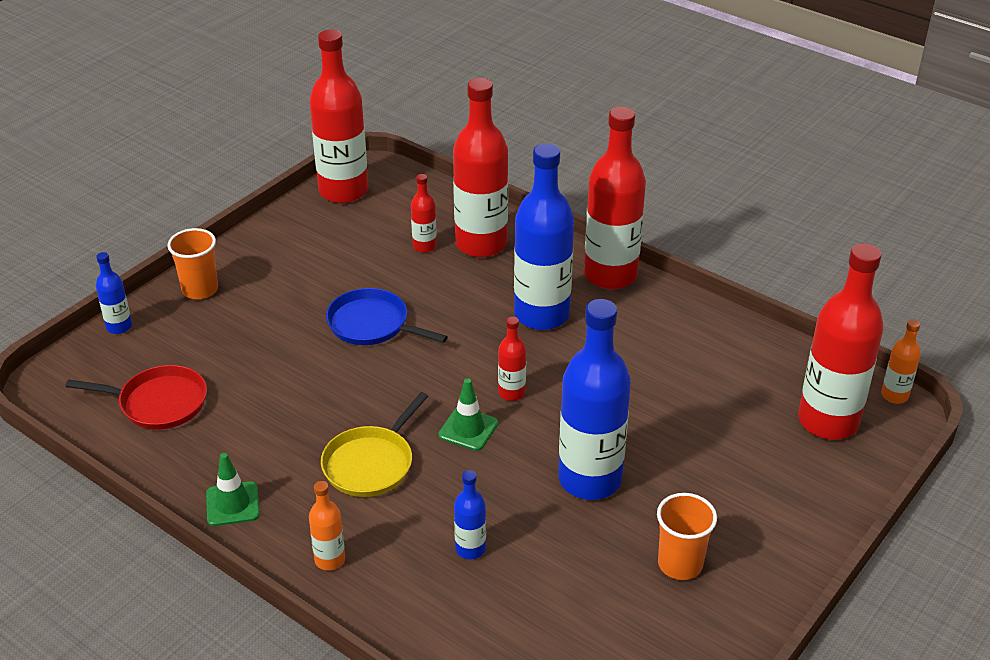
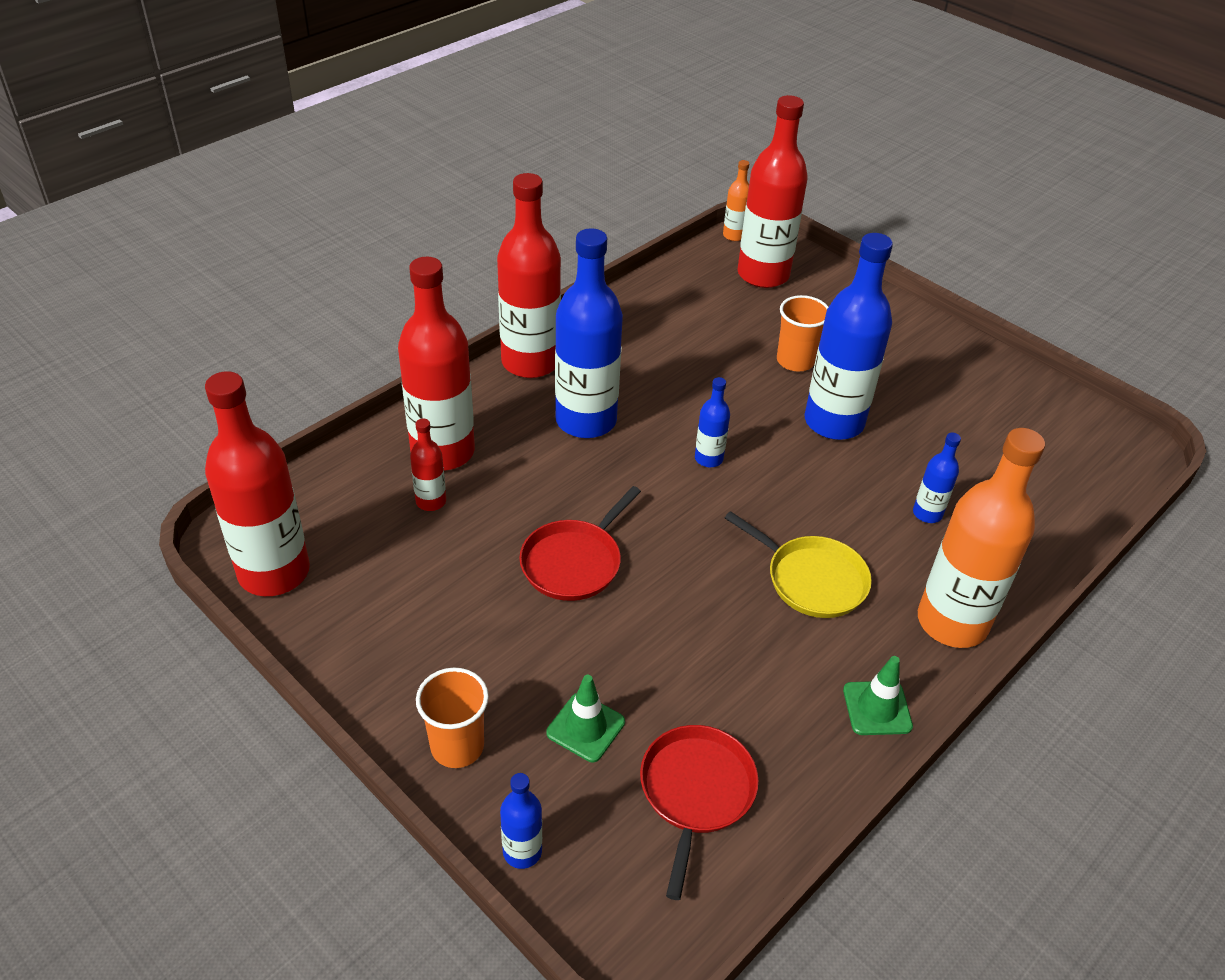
camera: 85 degrees left, 5 degrees up
(330, 560) = (952, 622): orange bottle -> orange bottle, size x2.19
(372, 324) = (574, 562): blue pan -> red pan
(468, 429) = (761, 497): green traffic cone -> green traffic cone (585, 727)
(511, 393) = (708, 459): red bottle -> blue bottle
(680, 564) = (932, 385): orange cup -> orange cup (795, 361)

